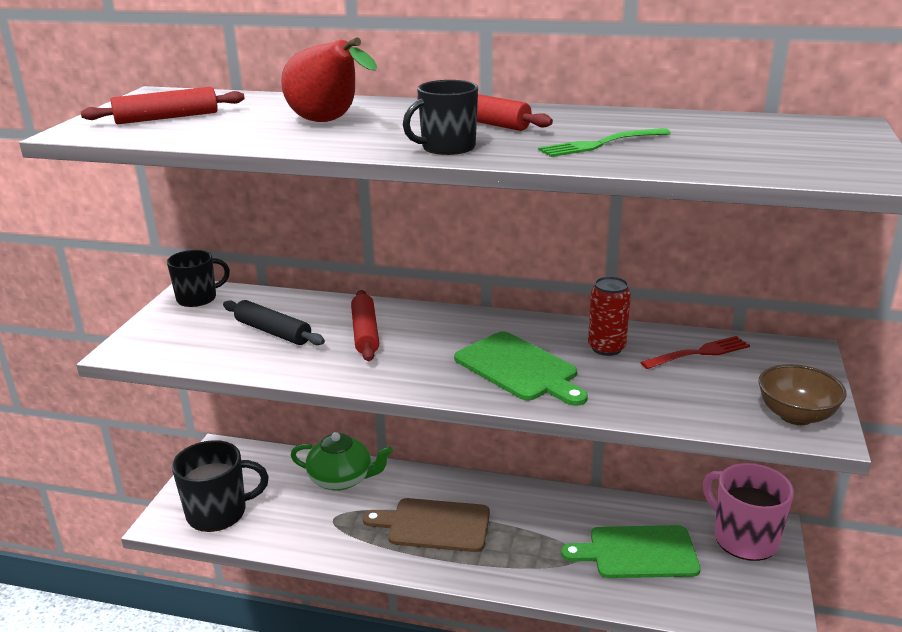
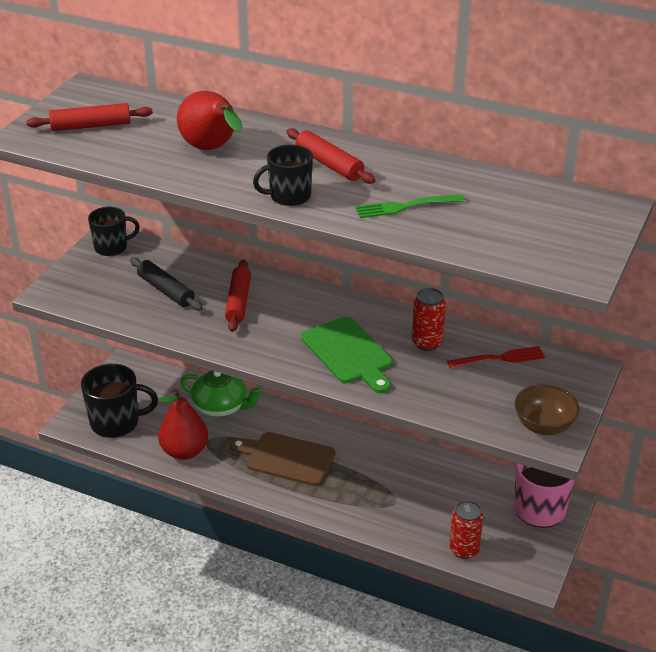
camera: 10 degrees right, 10 degrees up
(309, 534) = (184, 451): none -> red pear
(638, 552) = (444, 506): green cutting board -> none
(682, 601) = (464, 549): none -> red can

